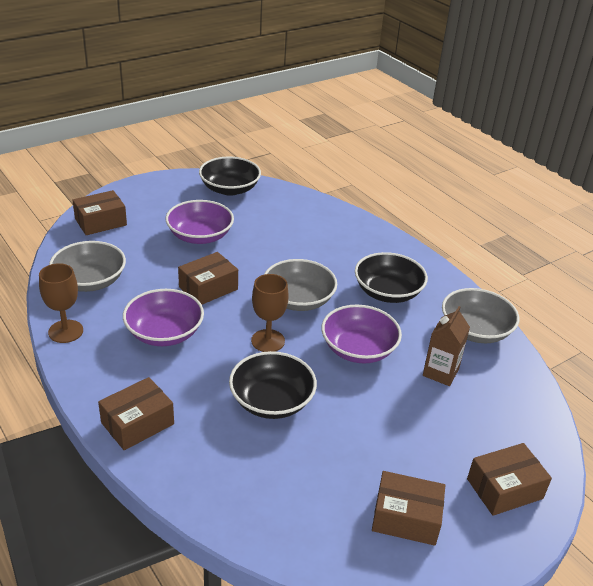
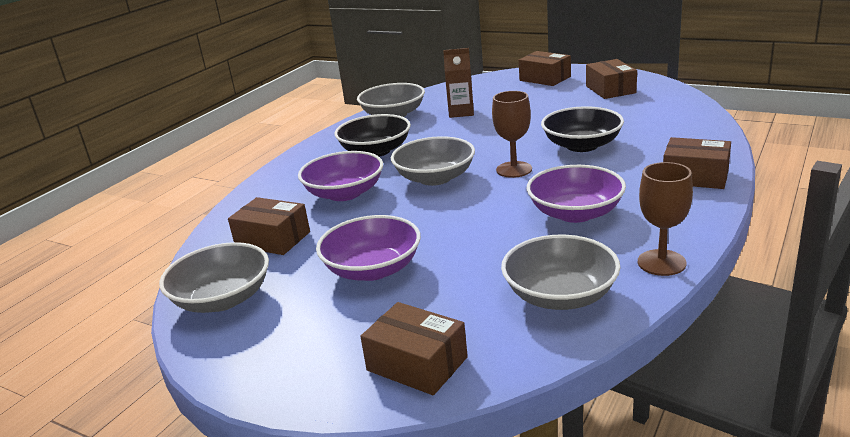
camera: 110 degrees left, 10 degrees down
(208, 288) = (473, 222): brown box -> brown box (273, 239)
(229, 189) = (222, 299): black bowl -> grey bowl
(358, 349) = (473, 139): purple bowl -> purple bowl (344, 193)

